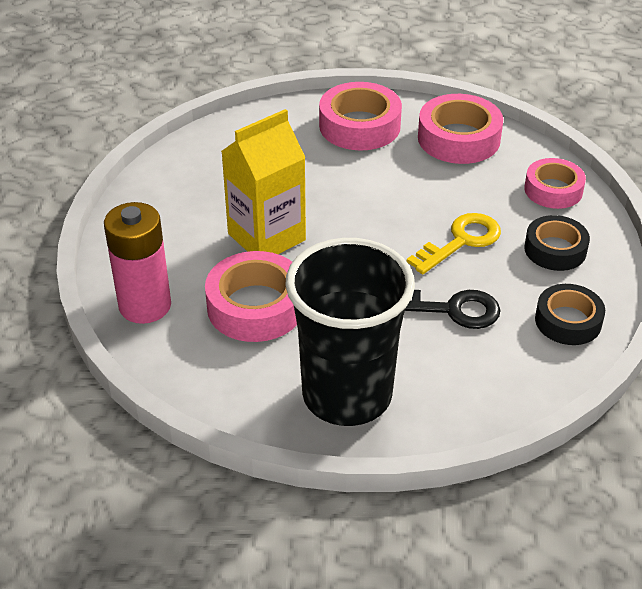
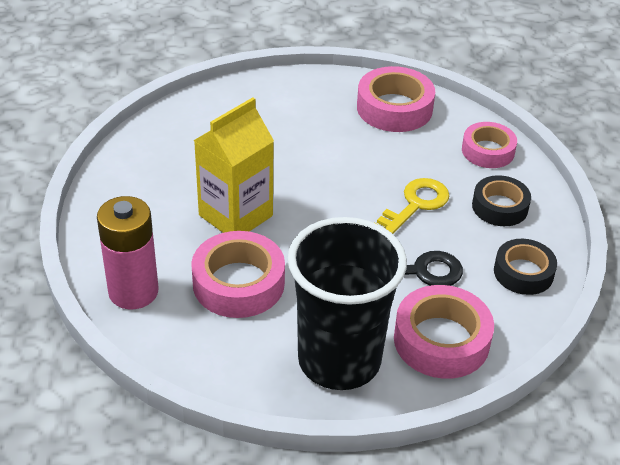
camera: 10 degrees left, 0 degrees up
(359, 126) = (301, 102): pink tape -> pink tape (441, 340)

